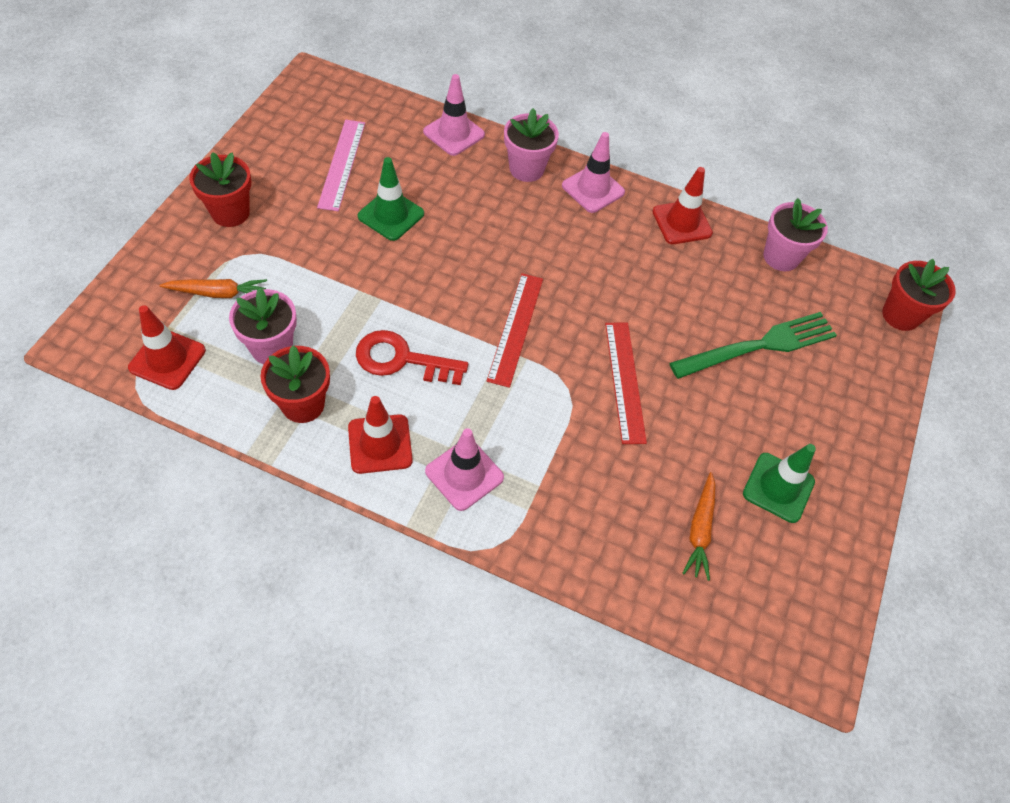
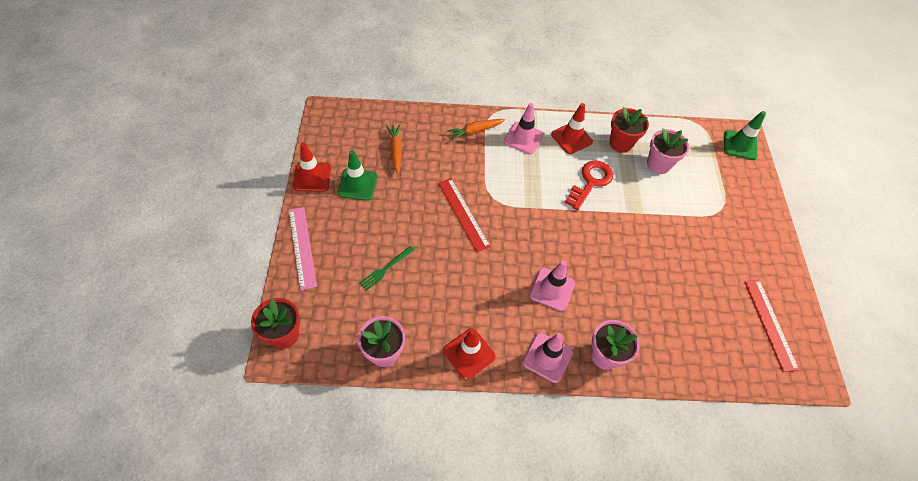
camera: 160 degrees right, 0 degrees up
(167, 359) = (699, 142): red traffic cone -> red traffic cone (312, 177)
(218, 293) = (710, 183): orange carrot -> orange carrot (475, 131)
(230, 212) = (753, 234): red flower pot -> none
(342, 164) = (726, 300): pink ruler -> pink ruler (302, 247)
(391, 215) = (664, 272): green traffic cone -> green traffic cone (740, 145)
(401, 359) = (591, 182): red key -> red key turned 45 degrees counterclockwise
(454, 133) = (677, 367): pink traffic cone -> pink traffic cone (552, 289)
(516, 328) = (541, 223): red ruler -> red ruler (770, 324)
(760, 345) = (385, 269): green fork -> green fork, size x0.51

